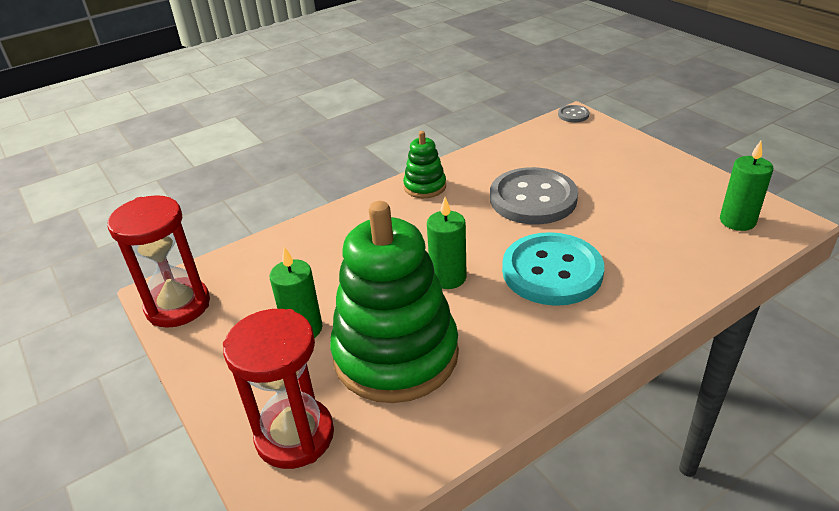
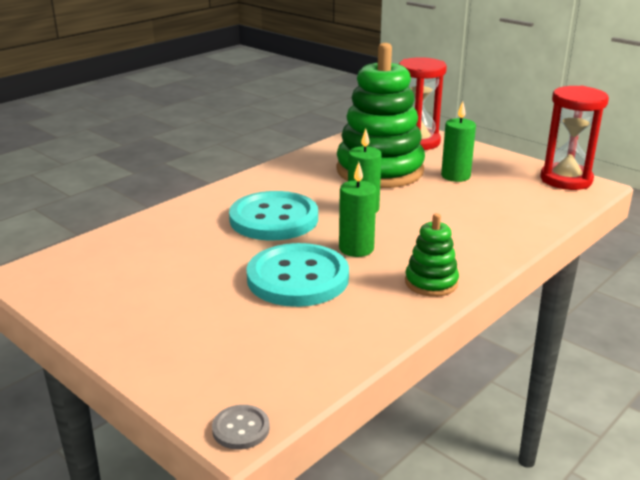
camera: 165 degrees right, 10 degrees down
(533, 198) = (298, 278): grey button -> turquoise button
(737, 221) = (78, 270): green candle -> green candle (356, 249)

